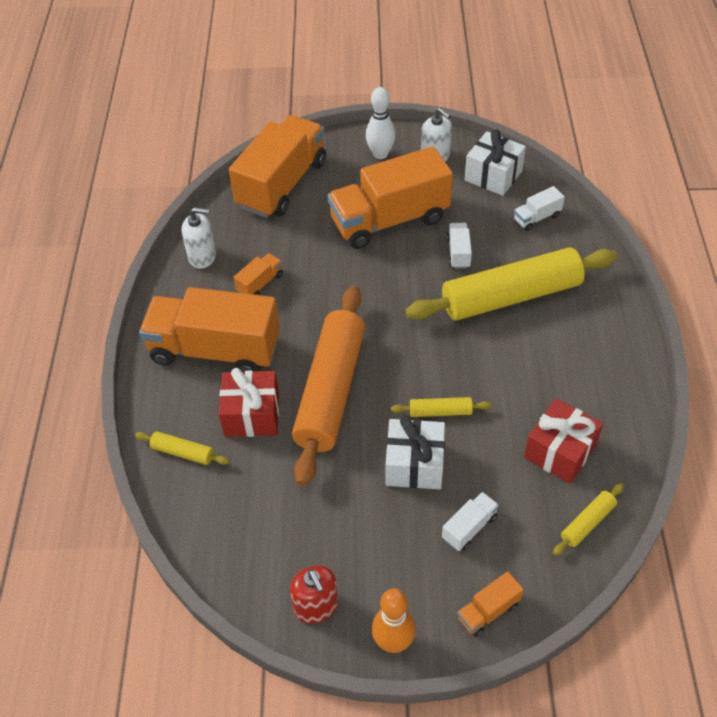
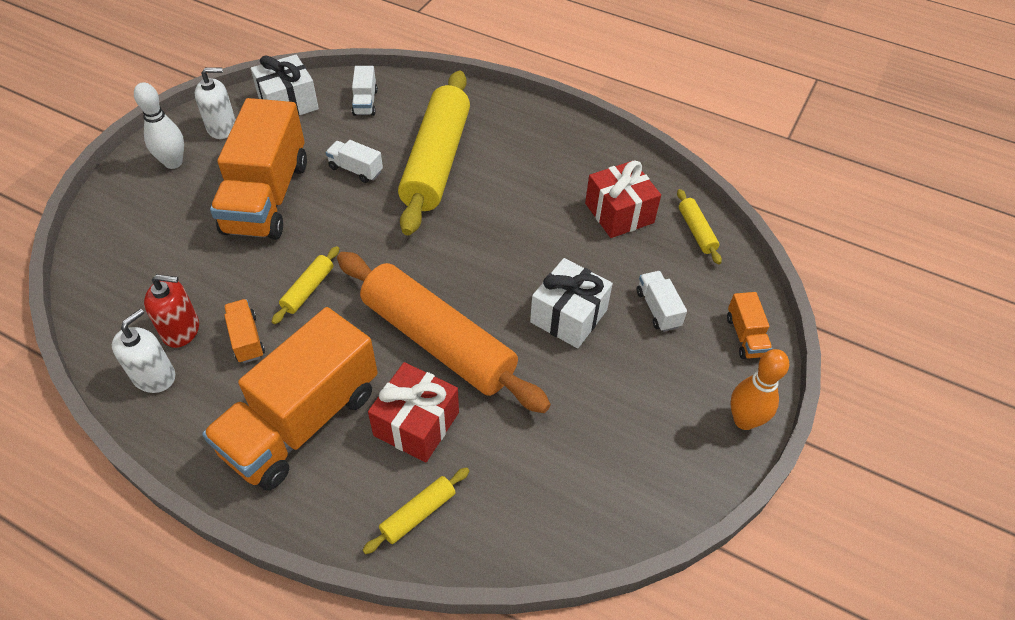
camera: 65 degrees left, 0 degrees up
(282, 184) = (125, 257): orange truck -> none
(316, 606) = (677, 467): red soap dispenser -> red soap dispenser (181, 330)
(440, 412) = (524, 270): yellow rolling pin -> yellow rolling pin (308, 289)

